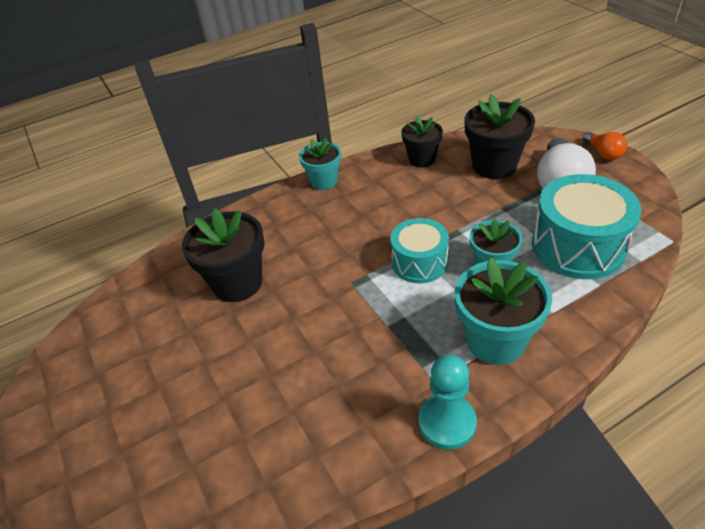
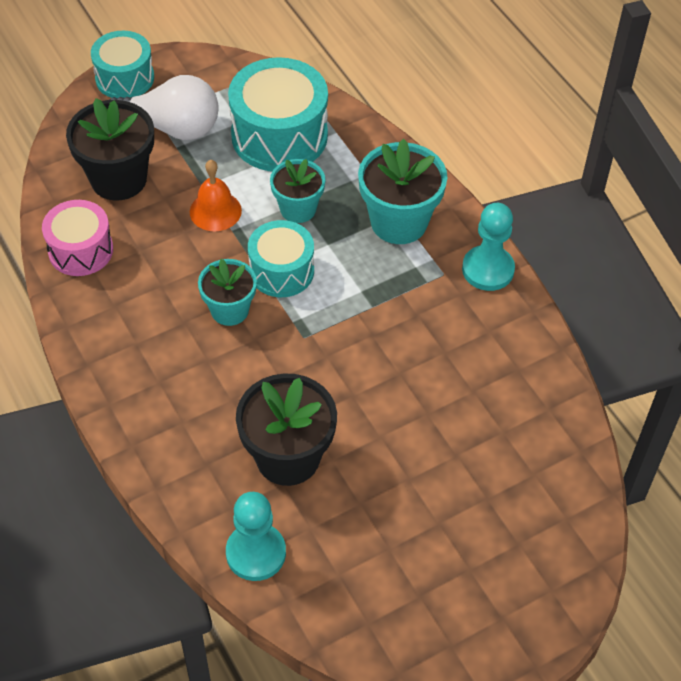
camera: 95 degrees left, 10 degrees up
(162, 273) = (256, 553): none -> turquoise pawn
(324, 181) = (99, 365): turquoise flower pot -> turquoise flower pot (229, 310)
(422, 159) = (81, 250): black flower pot -> pink drum
(476, 218) = (215, 211): none -> orange bell
(603, 153) = (125, 78): orange light bulb -> turquoise drum

